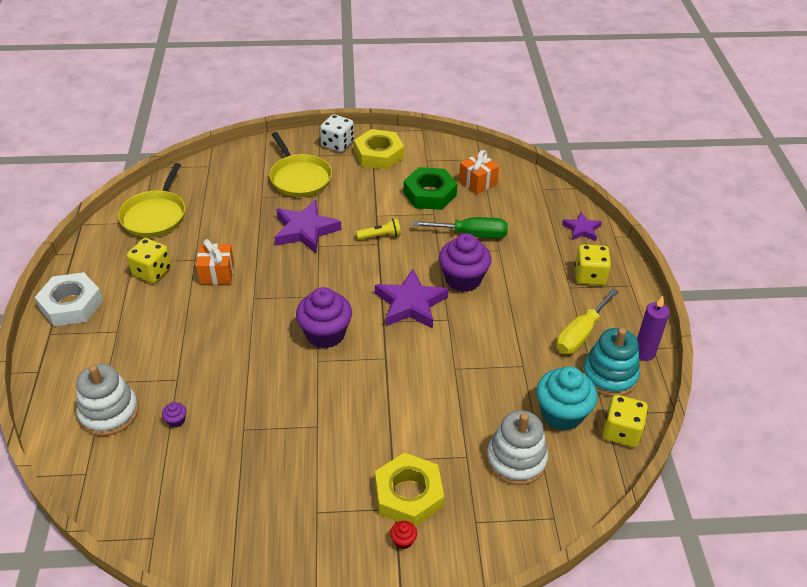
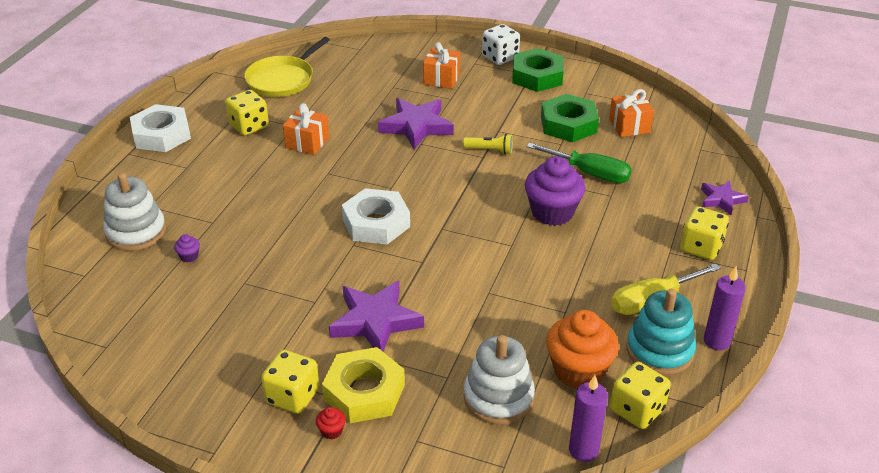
camera: 25 degrees right, 5 degrees down
(299, 178) = (441, 79): yellow pan -> orange gift
(325, 334) = (376, 223): purple cupcake -> white nut
(351, 521) = (292, 396): none -> yellow dice
(379, 154) = (537, 76): yellow nut -> green nut
(410, 304) = (481, 220): purple star -> purple star (375, 321)
(561, 414) = (578, 370): turquoise cupcake -> orange cupcake
(603, 481) = (583, 450): none -> purple candle

